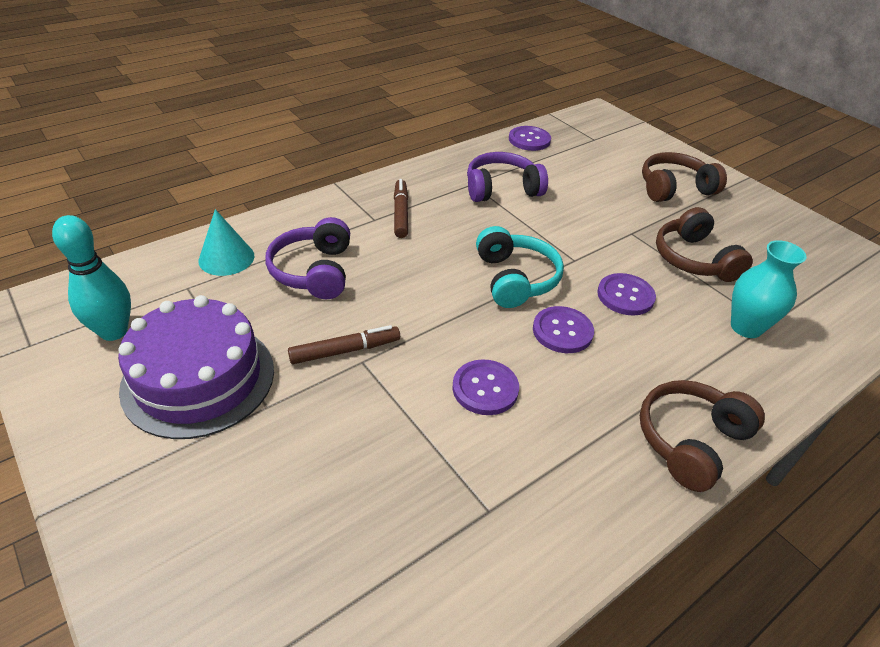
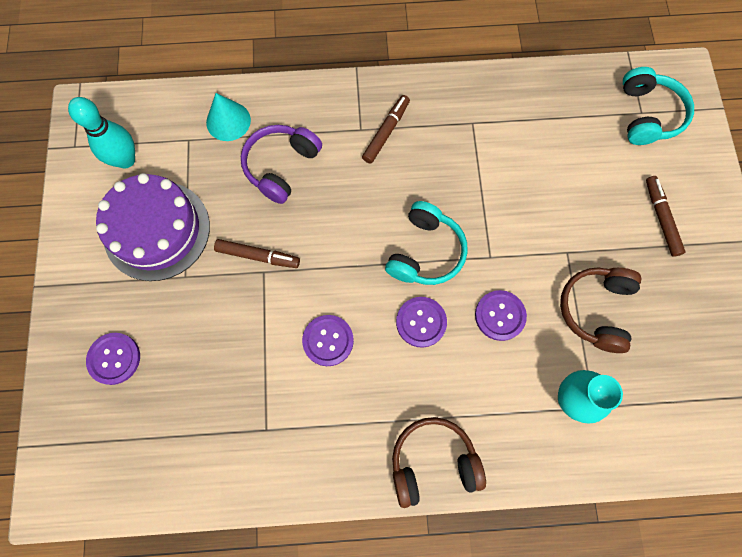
camera: 35 degrees right, 30 degrees up
(501, 189) = (494, 142): purple headphones -> none
(529, 140) = (573, 85): purple button -> purple button (114, 358)
(599, 139) = (647, 115): none -> turquoise headphones
(674, 188) = (661, 218): brown headphones -> brown marker

